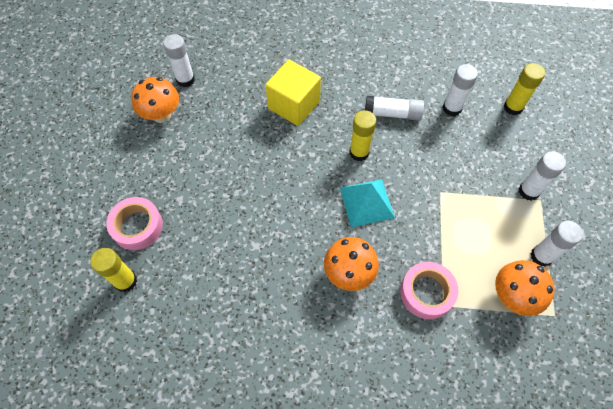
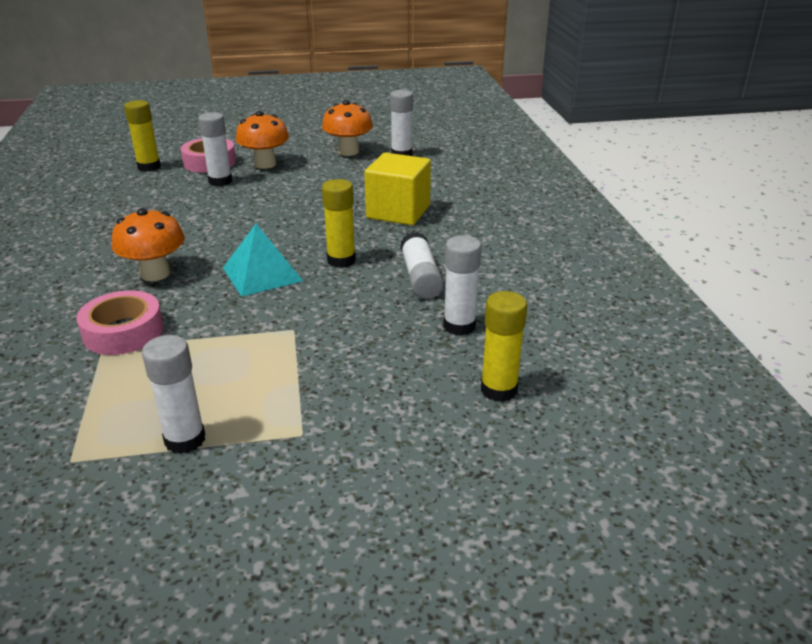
camera: 75 degrees right, 30 degrees down
(513, 296) = (110, 411): orange mushroom -> orange mushroom (265, 164)
(528, 191) = (317, 418): white glue stick -> white glue stick (220, 181)

